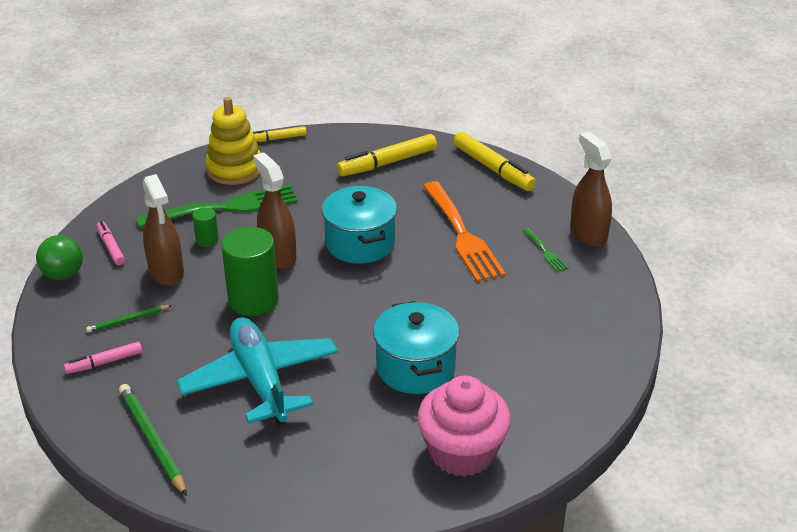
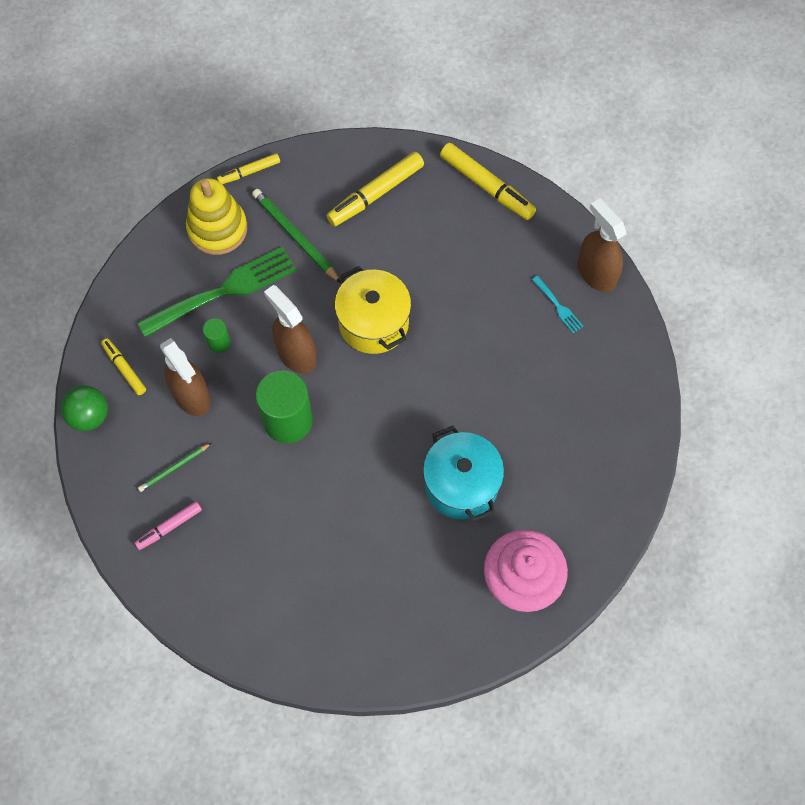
camera: 10 degrees left, 30 degrees up
(111, 247) = (124, 369): pink marker -> yellow marker
(152, 440) = (243, 615): green pencil -> green pencil (295, 237)
(260, 380) = (322, 525): turquoise plane -> none
(360, 243) = (373, 323): turquoise pot -> yellow pot
(462, 235) = (472, 294): orange fork -> none
(545, 252) = (558, 306): green fork -> turquoise fork

